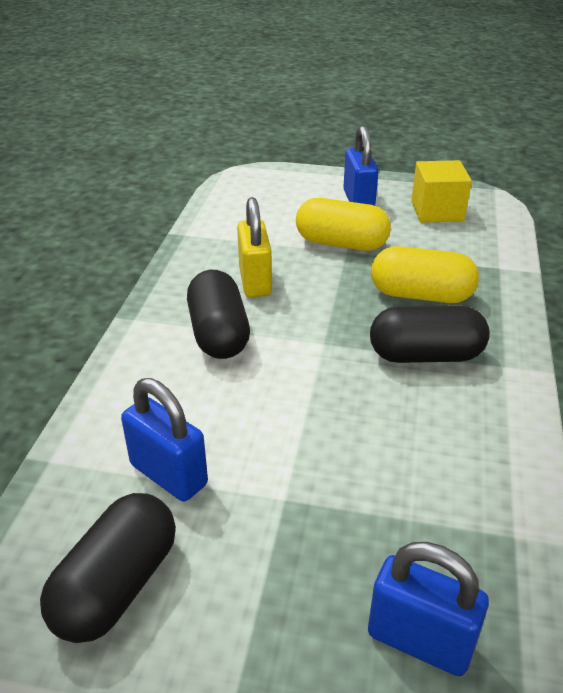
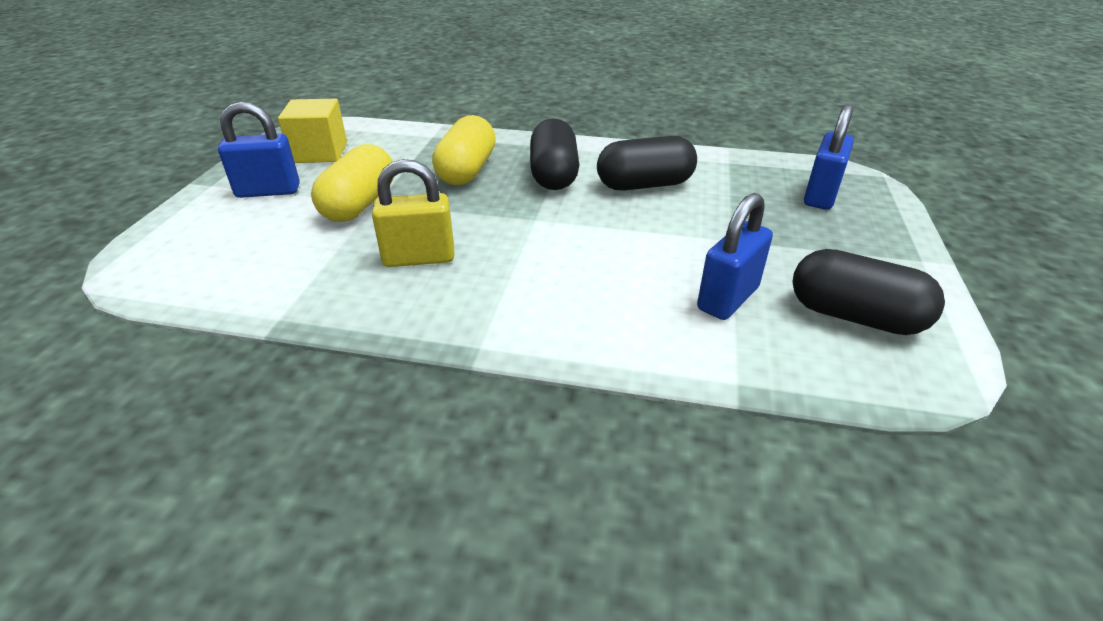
camera: 90 degrees left, 0 degrees up
(218, 334) = (517, 279): black capsule -> black capsule (644, 185)

